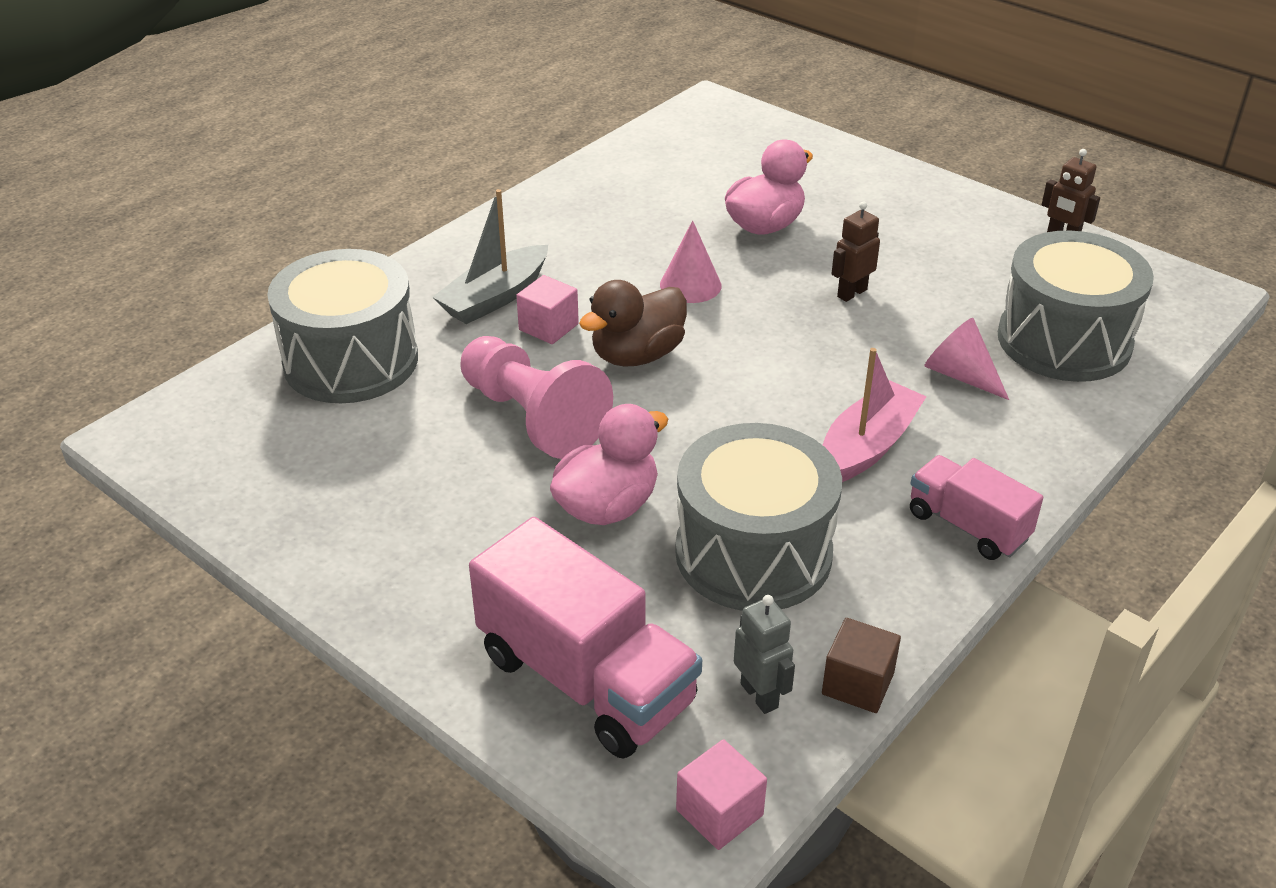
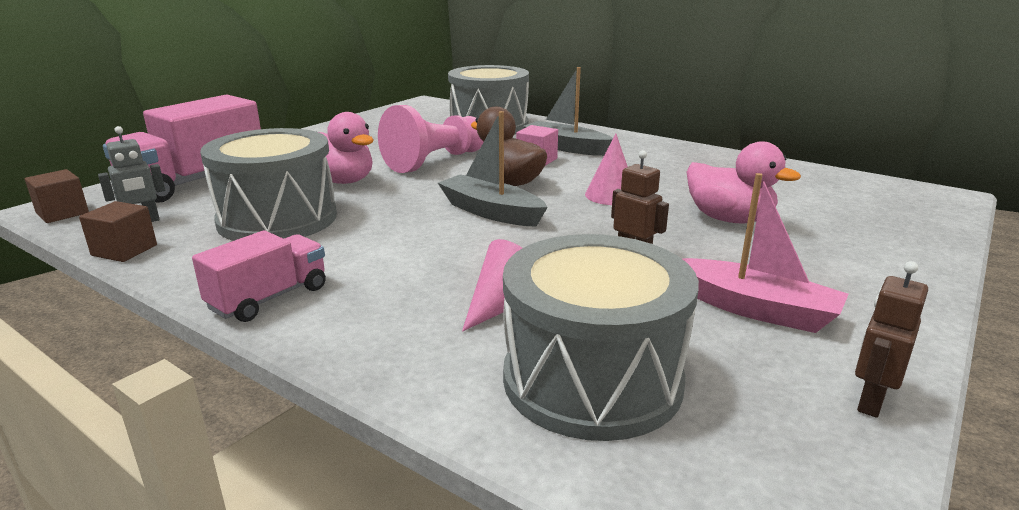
camera: 85 degrees right, 15 degrees down
(719, 812) = (62, 213): pink cube -> brown cube
(737, 374) = (491, 212): none -> grey boat
(867, 447) = (391, 258): pink boat -> pink boat (755, 309)

